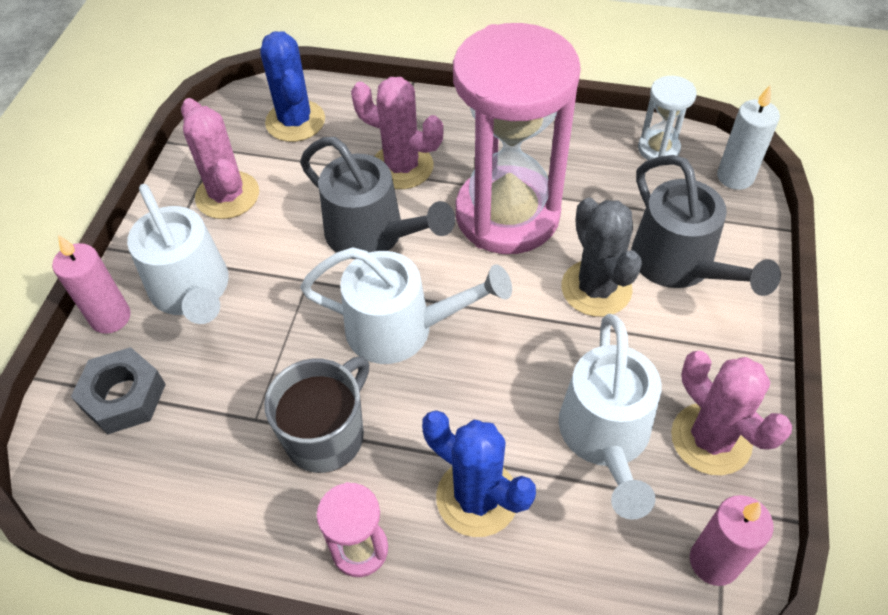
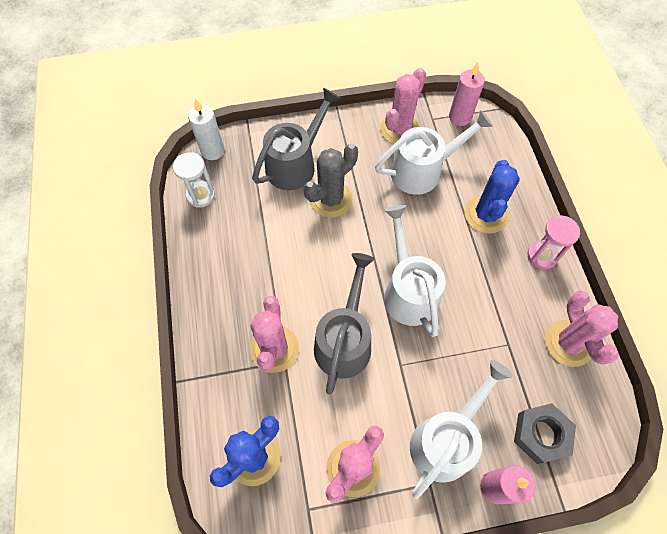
camera: 115 degrees left, 10 degrees up
(205, 504) = (569, 343): none -> pink cactus
(326, 435) = (495, 300): grey mug -> none
(507, 215) = (293, 264): pink hourglass -> none

